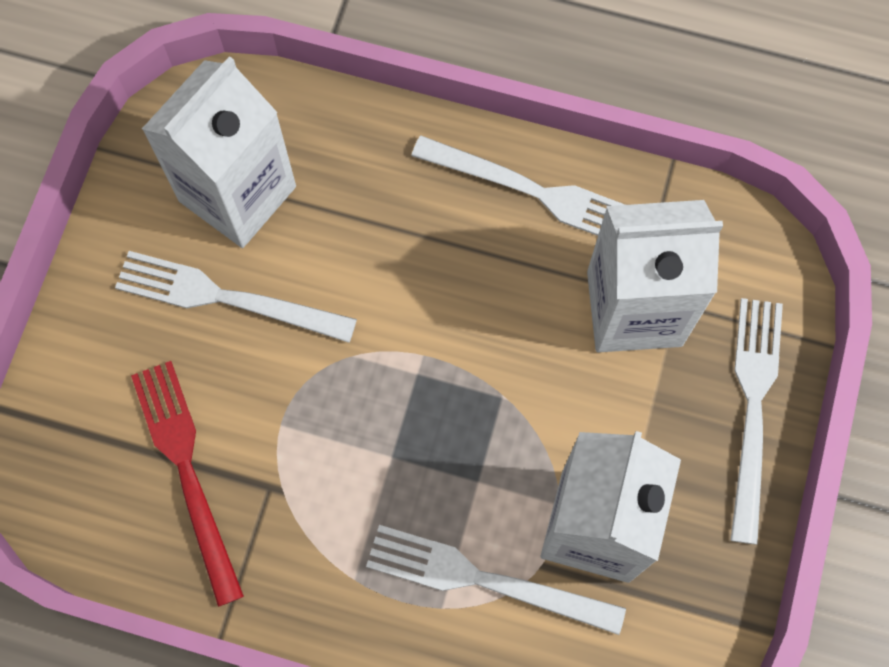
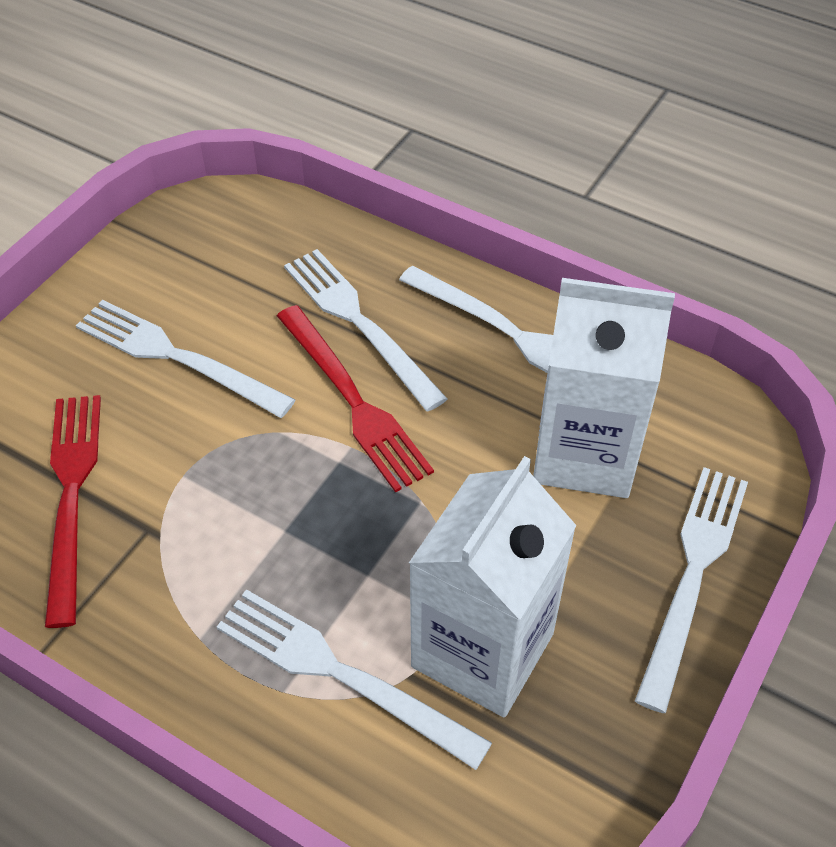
camera: 15 degrees right, 20 degrees down
(237, 194) = (223, 278): white carton -> none
(388, 215) = (359, 323): none -> white fork
(409, 305) = (353, 401): none -> red fork

